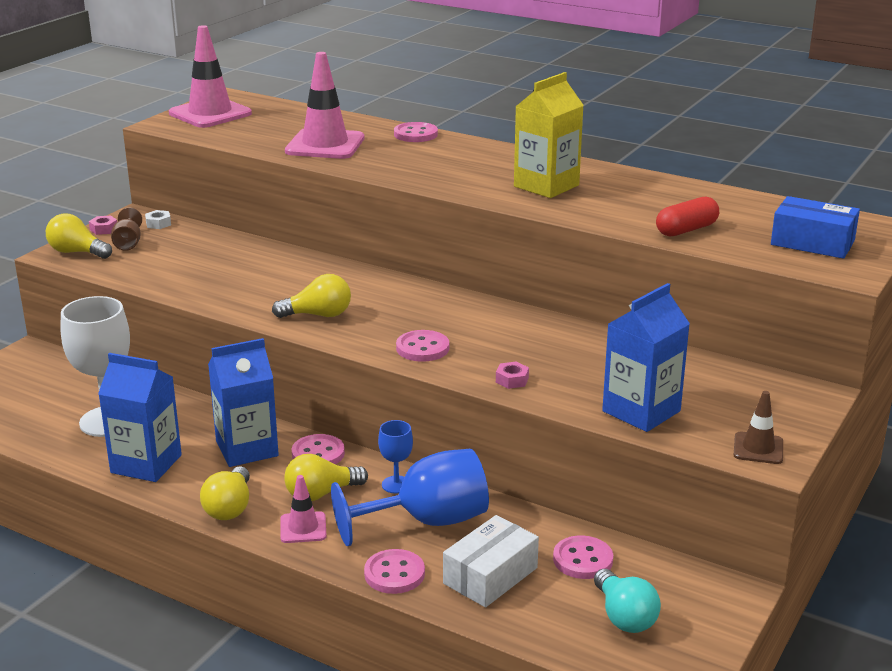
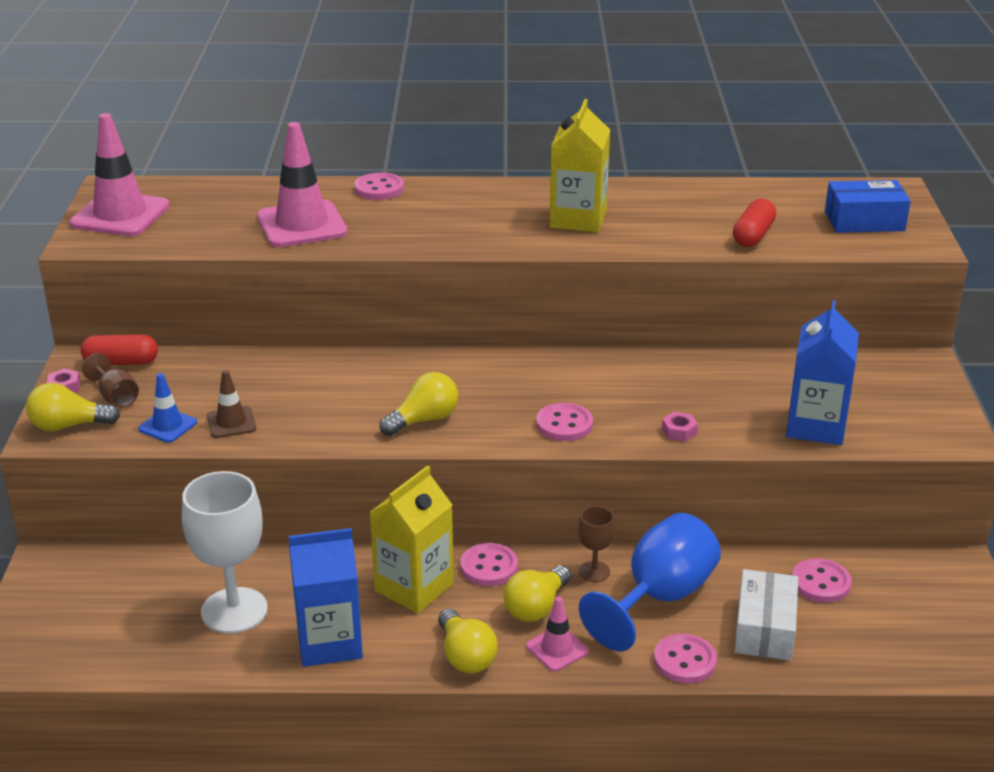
camera: 30 degrees left, 5 degrees up
(138, 269) = (167, 426): none -> blue traffic cone
(158, 224) = (121, 362): white nut -> red capsule
(247, 449) = (414, 587): blue carton -> yellow carton
(396, 484) = (594, 571): blue goblet -> brown goblet
(624, 616) = (902, 622): turquoise light bulb -> none
(758, 448) = (938, 430): brown traffic cone -> brown traffic cone (231, 423)

